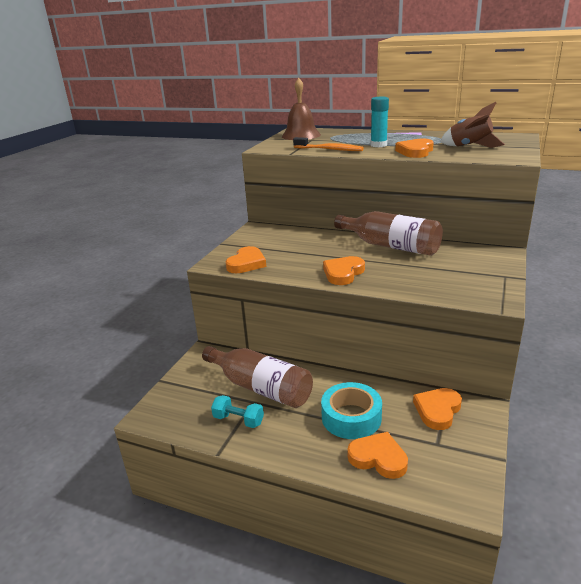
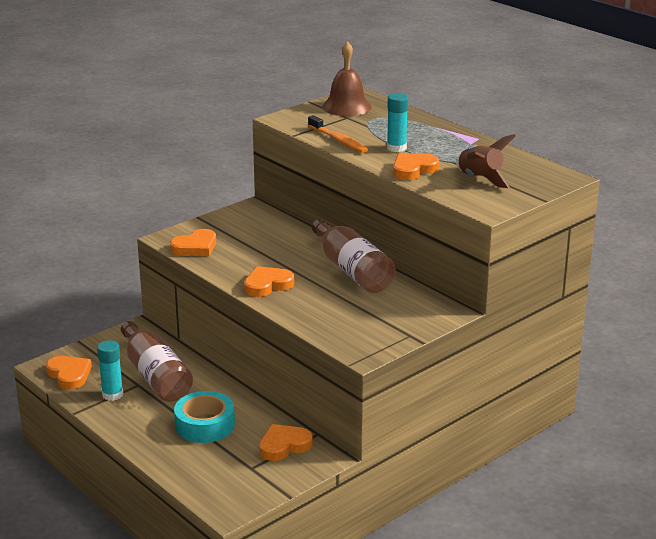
camera: 25 degrees right, 0 degrees up
(238, 420) = (112, 394): turquoise dumbbell -> turquoise glue stick
(378, 458) = (192, 460): orange heart -> orange heart (69, 375)

